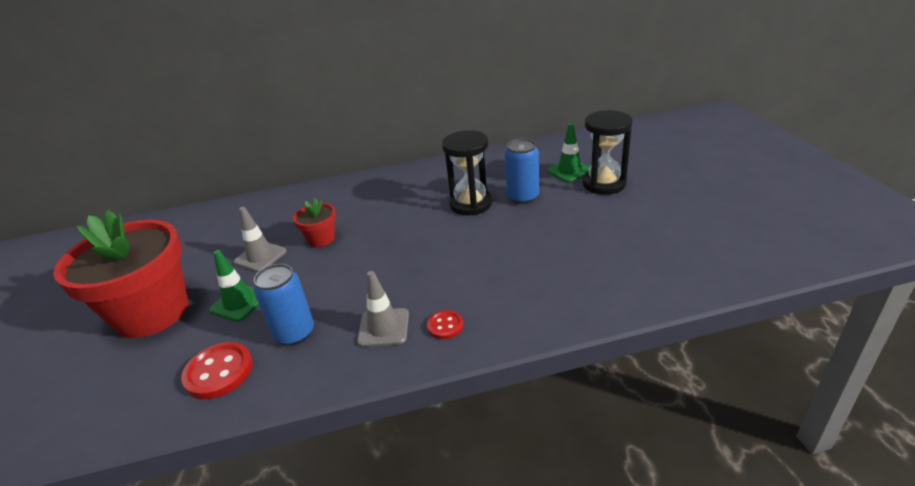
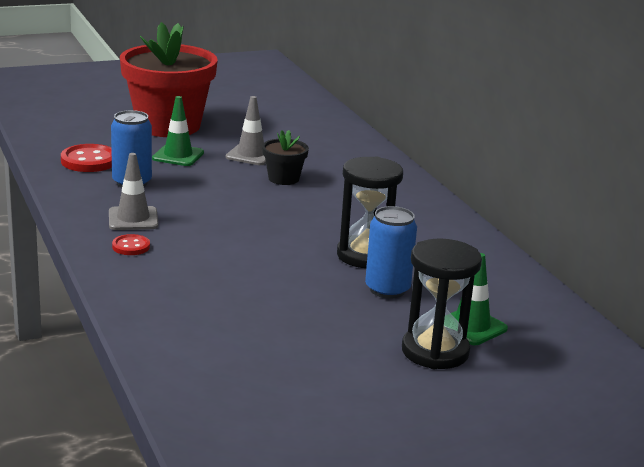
camera: 75 degrees right, 10 degrees down
(321, 239) = (283, 179): red flower pot -> black flower pot

